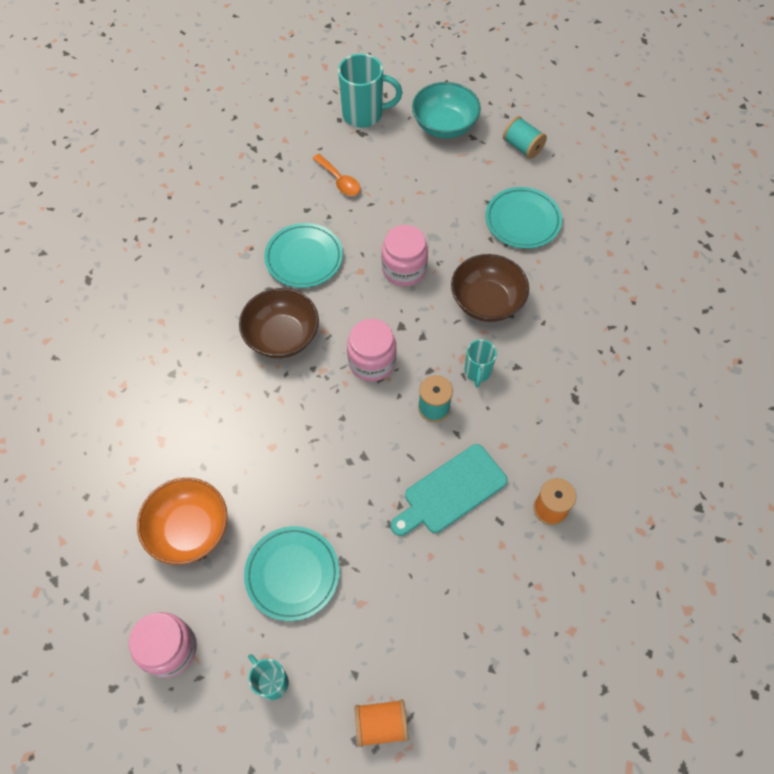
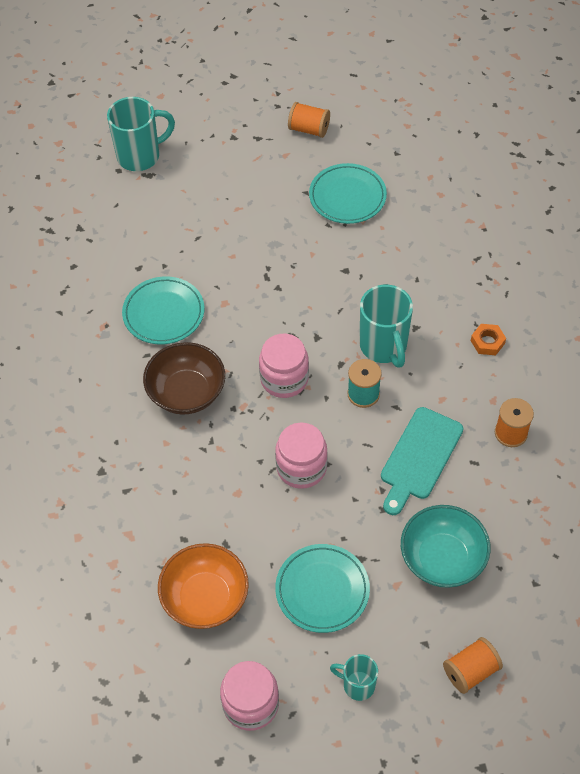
camera: 25 degrees left, 5 degrees down
(339, 180) = (154, 228): orange spoon -> none
(404, 269) = (264, 284): pink jar -> pink jar (301, 467)
(444, 126) = (224, 137): turquoise bowl -> turquoise bowl (442, 558)
(477, 372) = (384, 347): turquoise mug -> turquoise mug, size x1.76
(486, 302) = (356, 282): brown bowl -> none
(522, 147) = (309, 129): turquoise spool -> orange spool
(576, 410) = (487, 342): none -> orange nut

